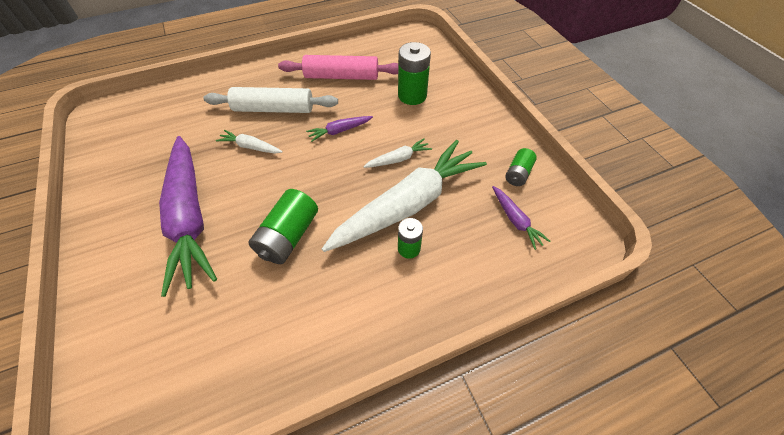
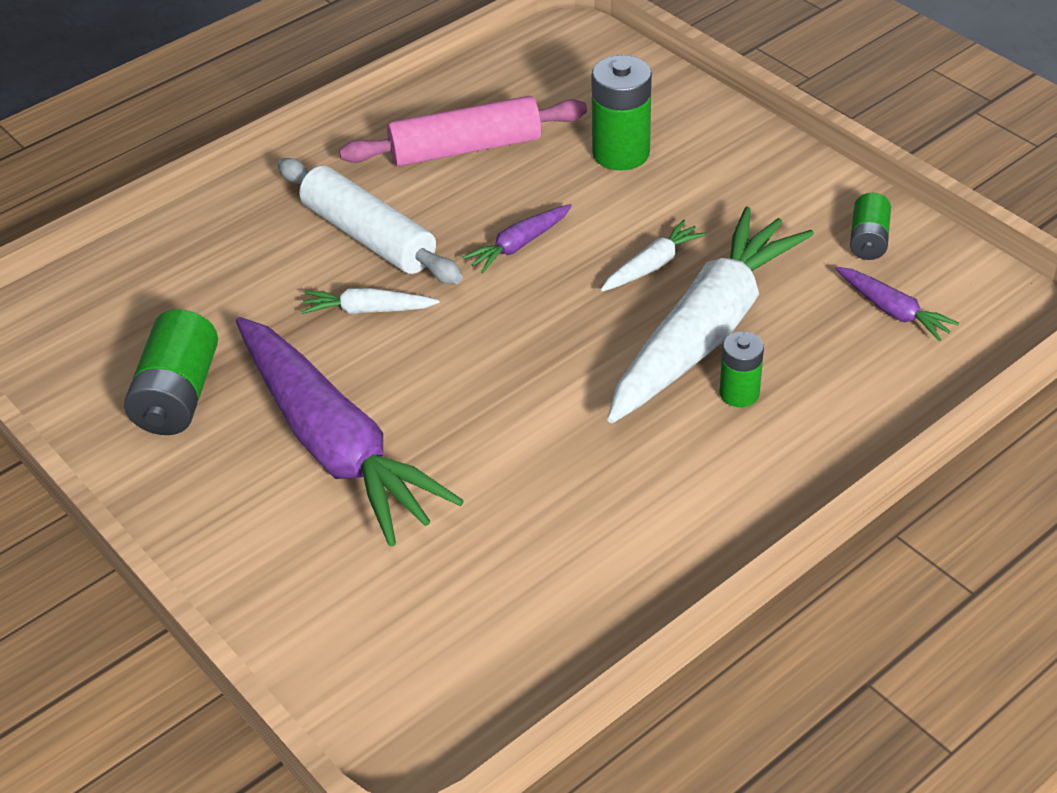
camera: 15 degrees left, 10 degrees down
(274, 109) = (368, 236): white rolling pin -> white rolling pin turned 60 degrees clockwise
(288, 236) = (528, 427): green battery -> green battery (178, 395)

